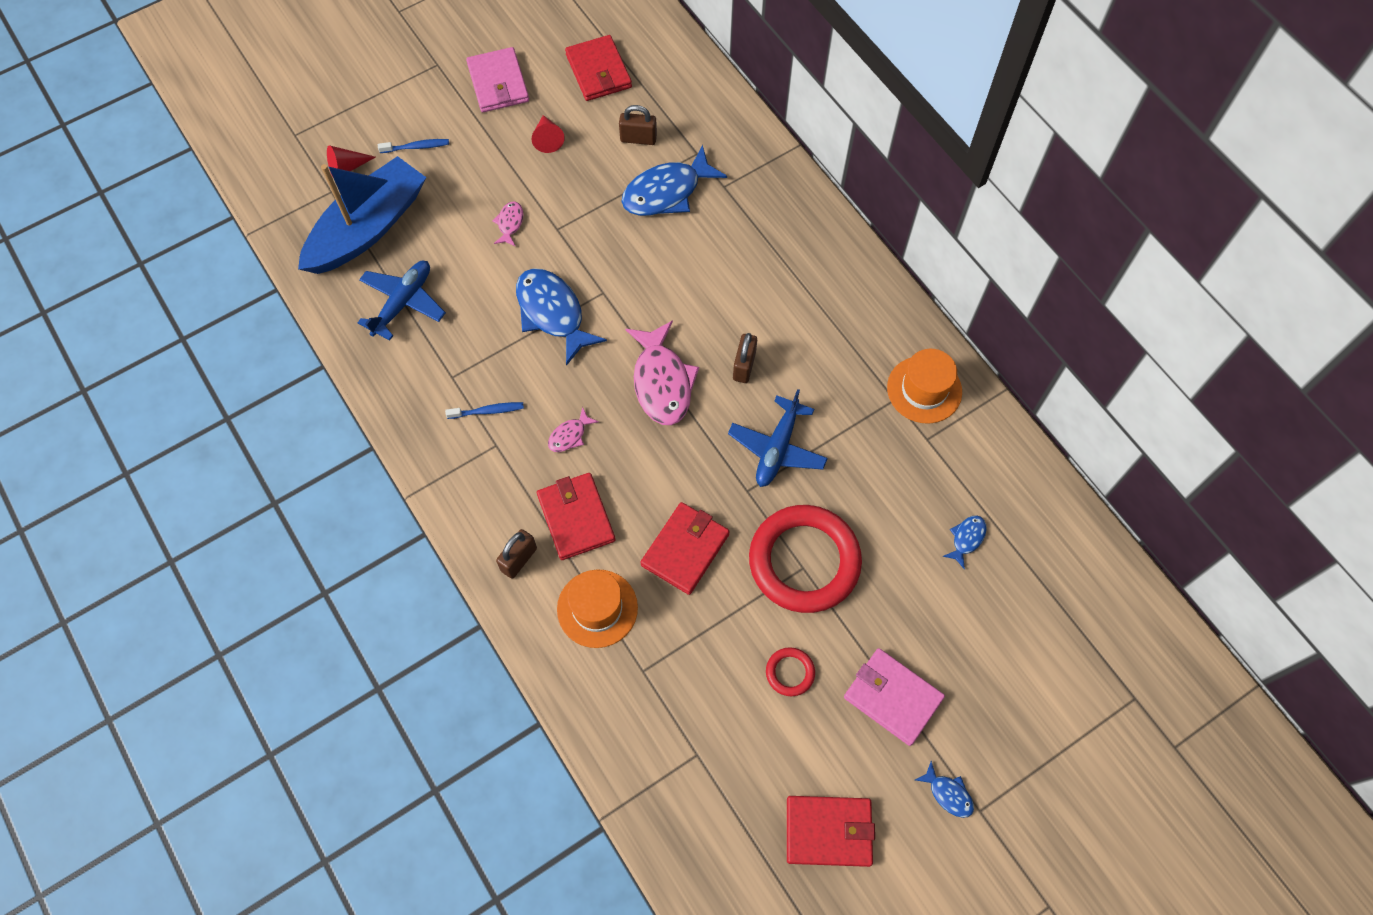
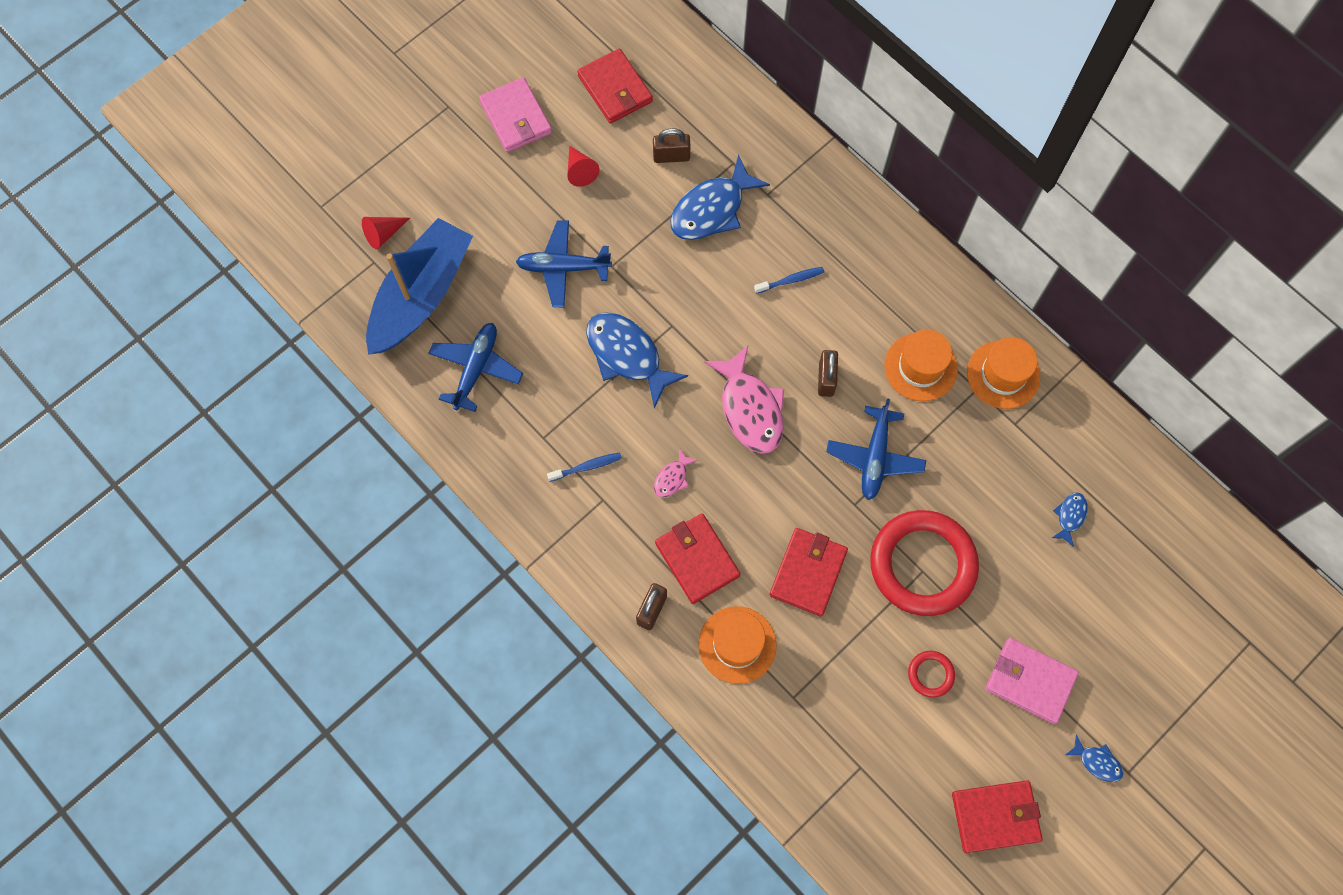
camera: 10 degrees left, 5 degrees up
(416, 147) = (449, 200): blue toothbrush -> blue toothbrush (791, 280)
(510, 223) = (563, 268): pink fish -> blue plane
(841, 369) = (920, 367): none -> orange hat

